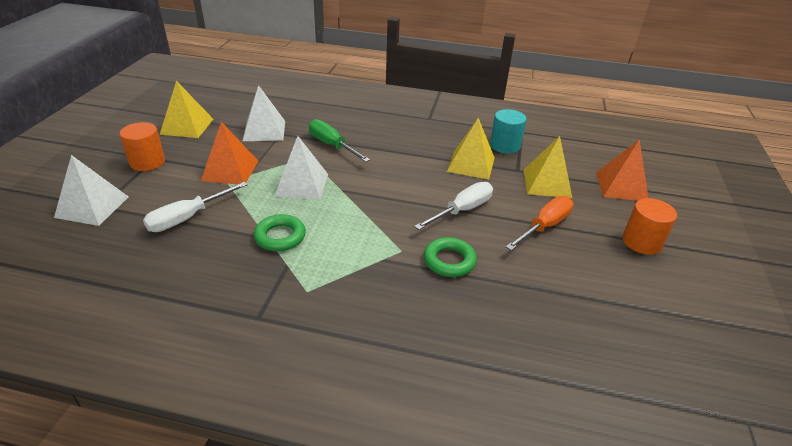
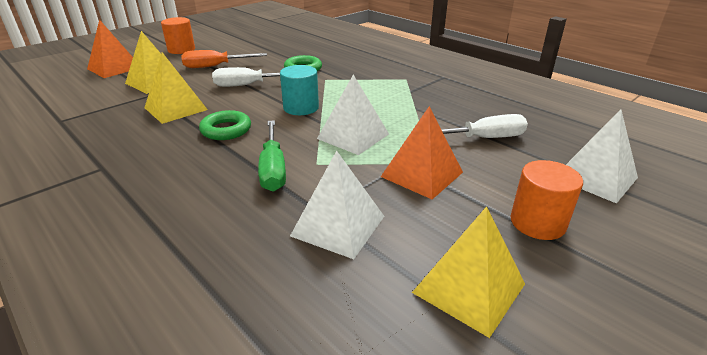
camera: 145 degrees left, 5 degrees down
(280, 237) = (404, 105): green ring -> green ring (226, 130)
(504, 146) = (110, 113): turquoise cylinder -> turquoise cylinder (301, 108)

